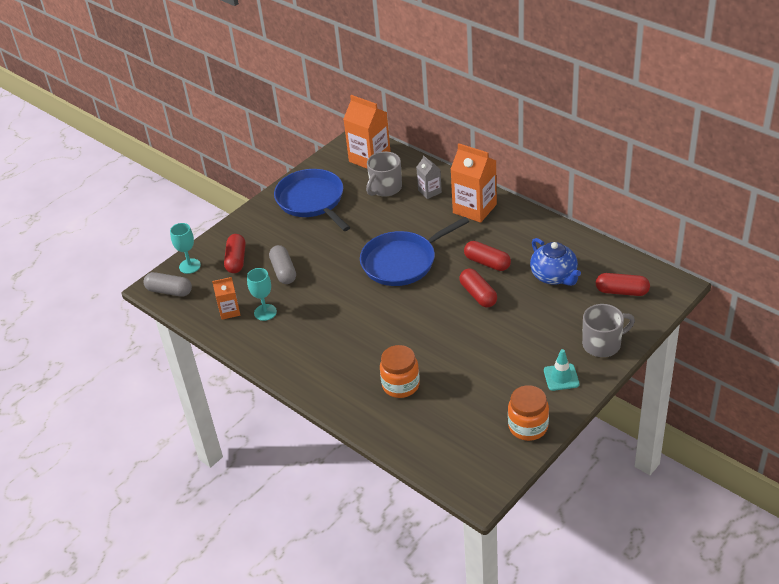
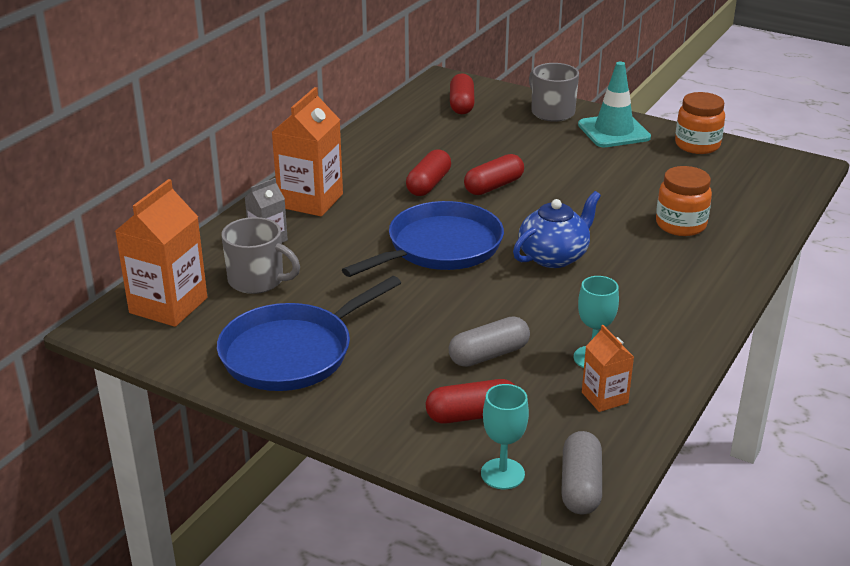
camera: 105 degrees left, 10 degrees down
(402, 262) = (440, 247): blue pan -> blue pan turned 90 degrees counterclockwise
(554, 276) = (445, 141): blue teapot -> blue teapot (554, 256)
(561, 377) = (613, 131): turquoise traffic cone -> turquoise traffic cone, size x1.62

